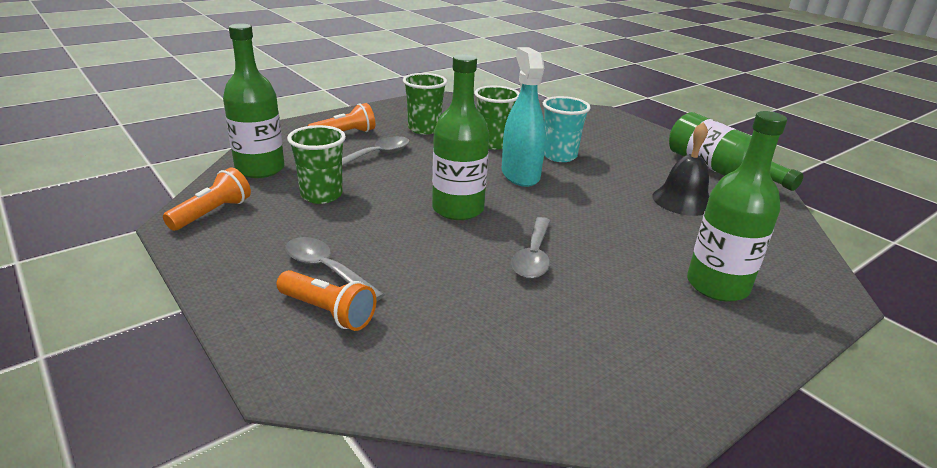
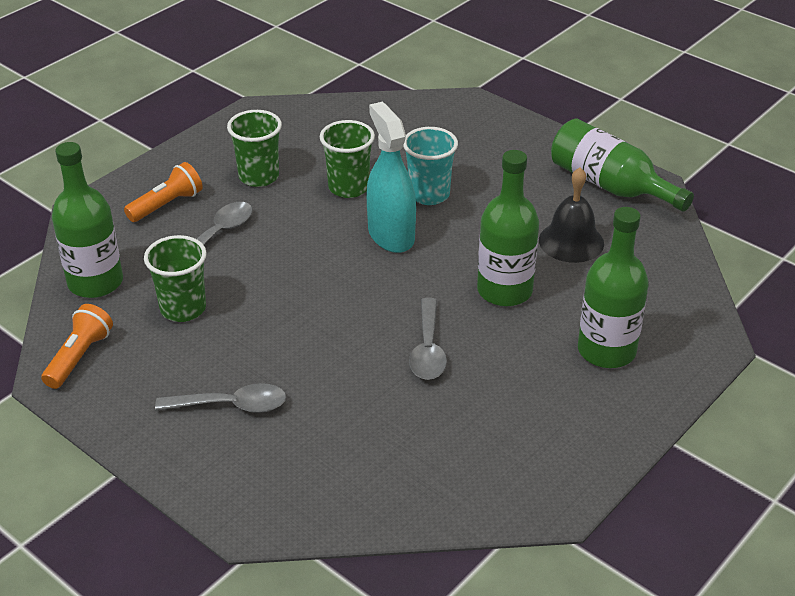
camera: 10 degrees left, 10 degrees up
(326, 270) = (231, 405): grey spoon -> grey spoon turned 150 degrees clockwise
(328, 312) = (253, 452): orange flashlight -> none
(458, 209) = (336, 300): green bottle -> green bottle (504, 290)

